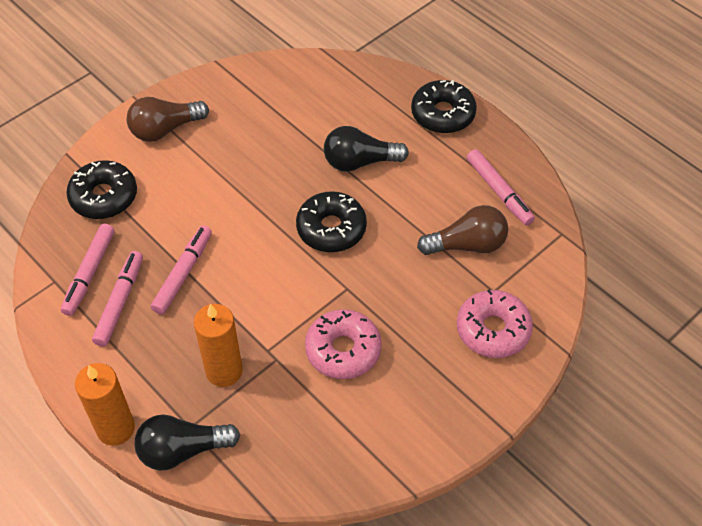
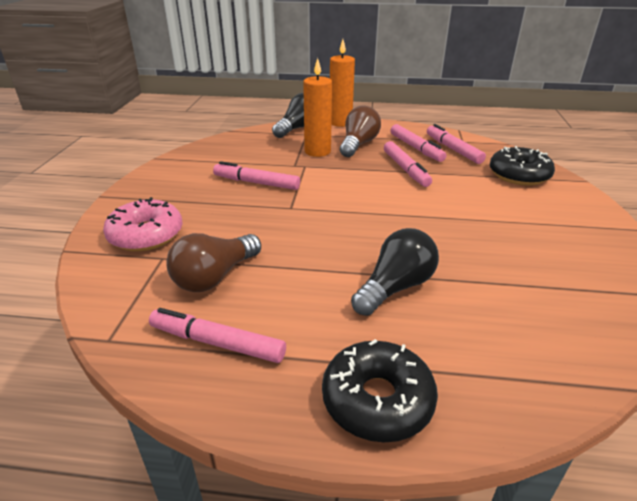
camera: 140 degrees right, 20 degrees down
(165, 129) = (574, 223): brown light bulb -> brown light bulb (358, 144)
(331, 229) = (348, 230): black donut -> none
(343, 350) = (256, 183): pink donut -> pink marker

